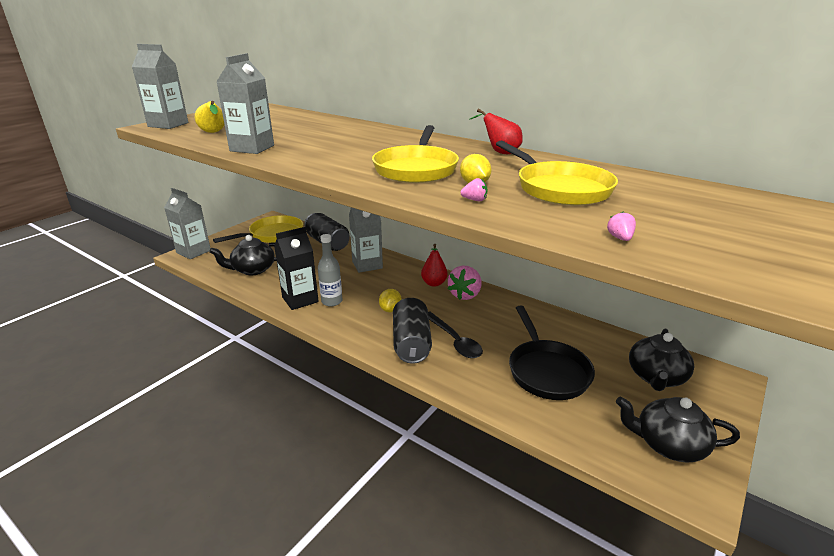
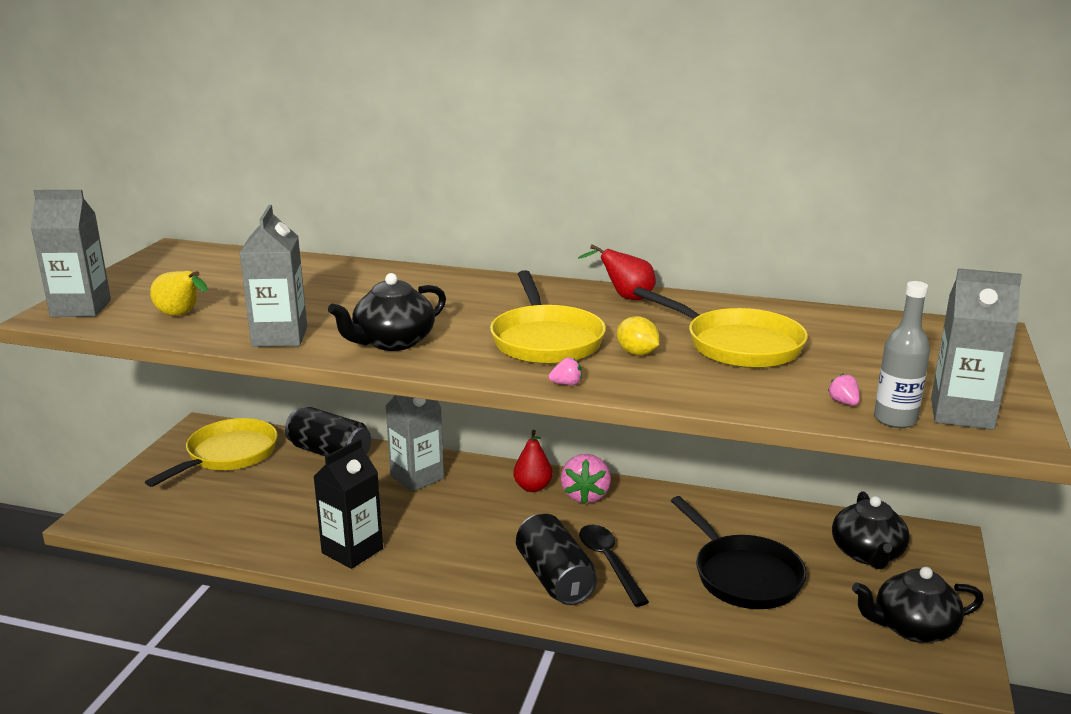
camera: 20 degrees left, 5 degrees down
(193, 252) = (110, 508): grey carton -> grey carton (961, 414)
(253, 269) = (239, 519): black teapot -> black teapot (393, 342)
(332, 301) = (402, 544): grey bottle -> grey bottle (895, 419)
(390, 309) = (496, 538): yellow lemon -> none
(454, 341) = (609, 562): black spoon -> black spoon turned 150 degrees counterclockwise
(474, 200) = (657, 377): pink strawberry -> pink strawberry (566, 384)

